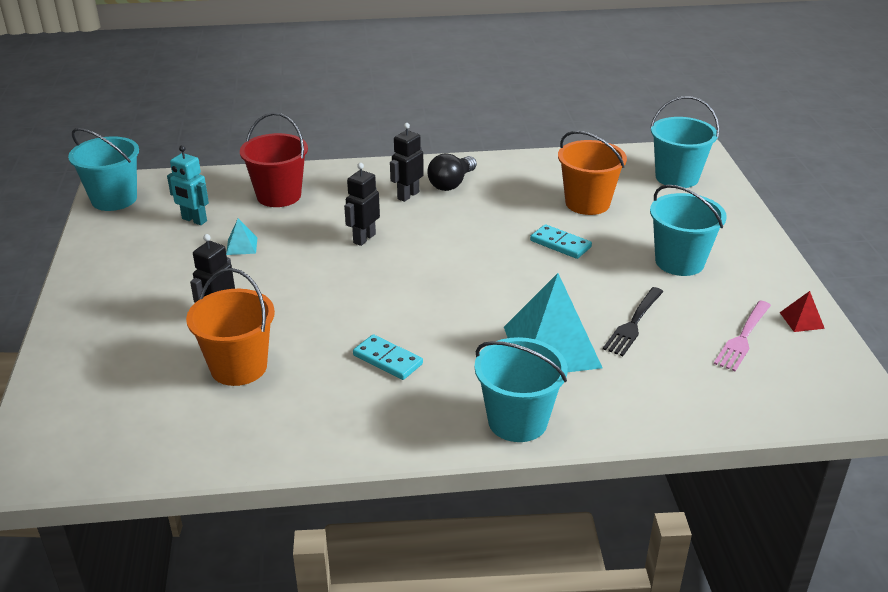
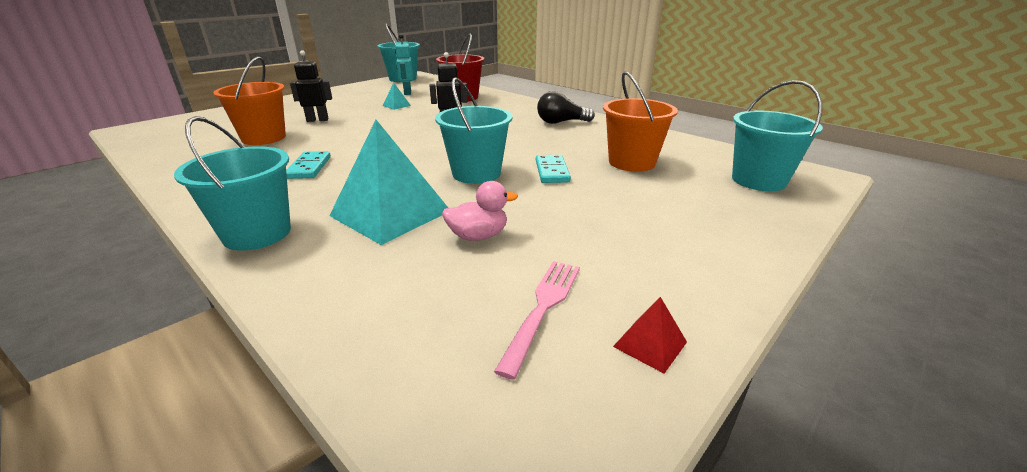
camera: 50 degrees right, 5 degrees down
(408, 195) = (522, 118): black robot -> none
(633, 323) = (478, 236): black fork -> pink duck
(679, 262) = (623, 225): turquoise bucket -> turquoise bucket (476, 173)
(743, 337) = (542, 309): pink fork -> pink fork turned 120 degrees clockwise

